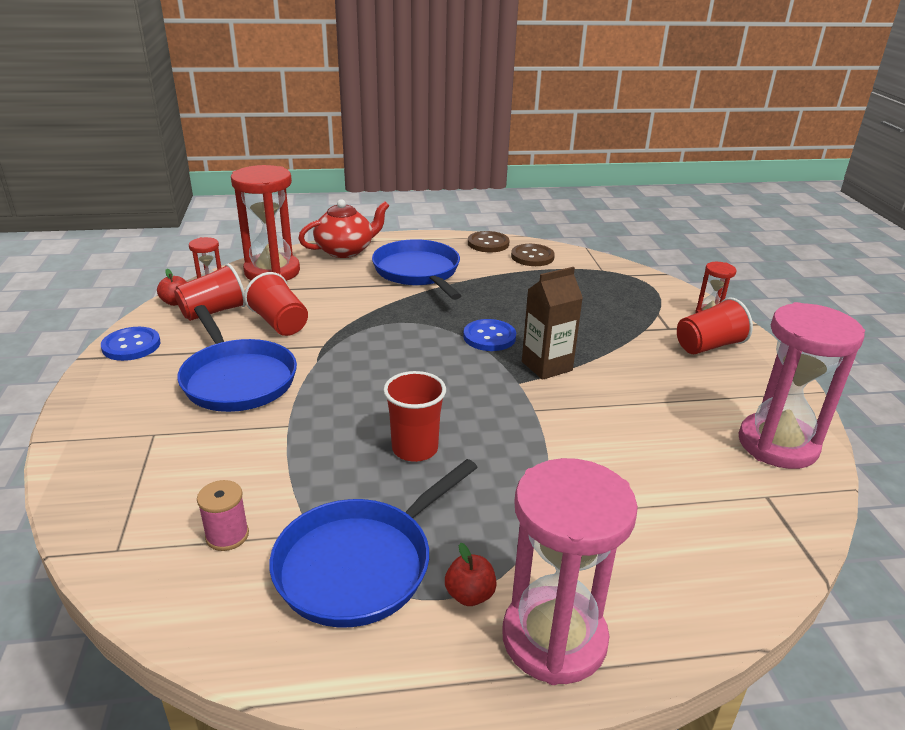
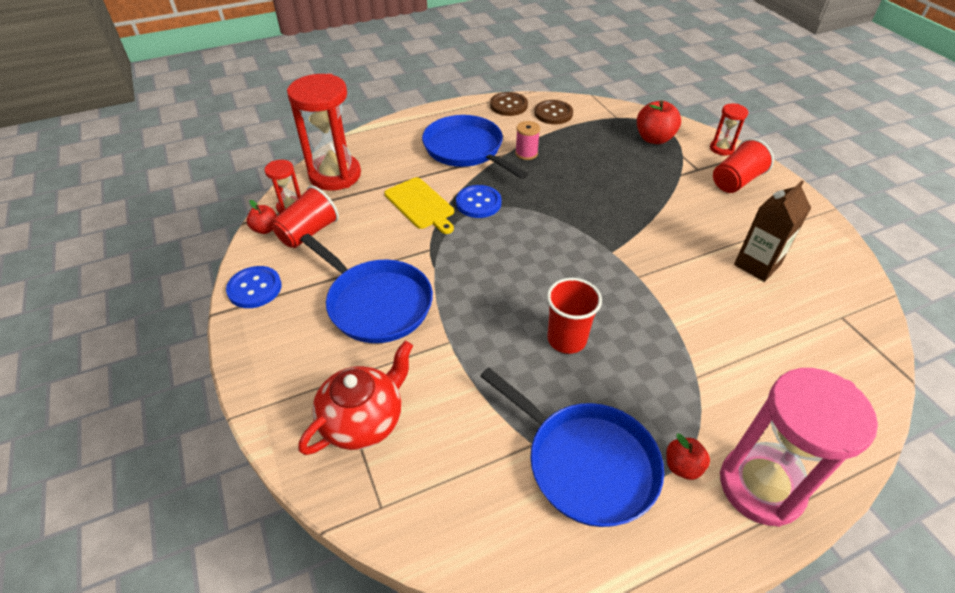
camera: 15 degrees left, 15 degrees up
(227, 535) = (465, 466): pink spool -> pink spool (526, 153)
(280, 323) = (377, 233): red cup -> none
(339, 308) = (420, 205): none -> yellow cutting board
(345, 250) = (388, 137): red teapot -> red teapot (363, 420)
(359, 565) = (586, 463): blue pan -> blue pan turned 75 degrees counterclockwise
(489, 337) = (564, 209): blue button -> blue button (478, 203)
(546, 366) = (625, 229): brown carton -> brown carton (757, 265)
(633, 294) = (654, 139): none -> red apple
(777, 444) = (828, 267): pink hourglass -> none

